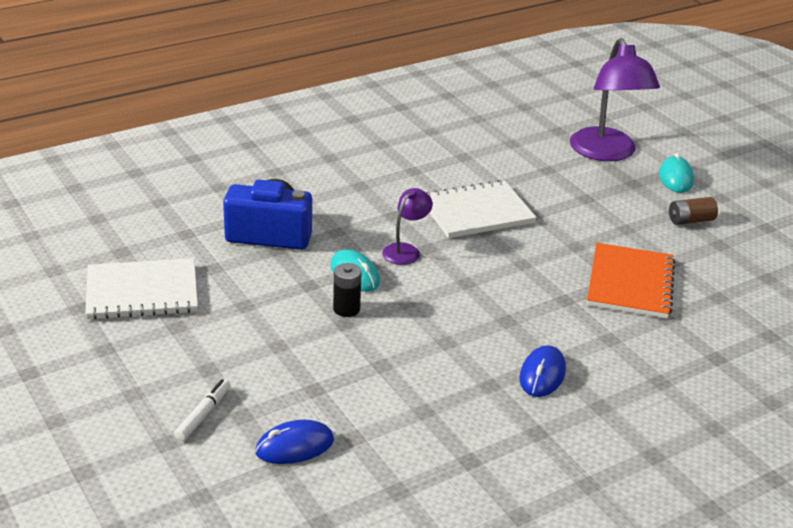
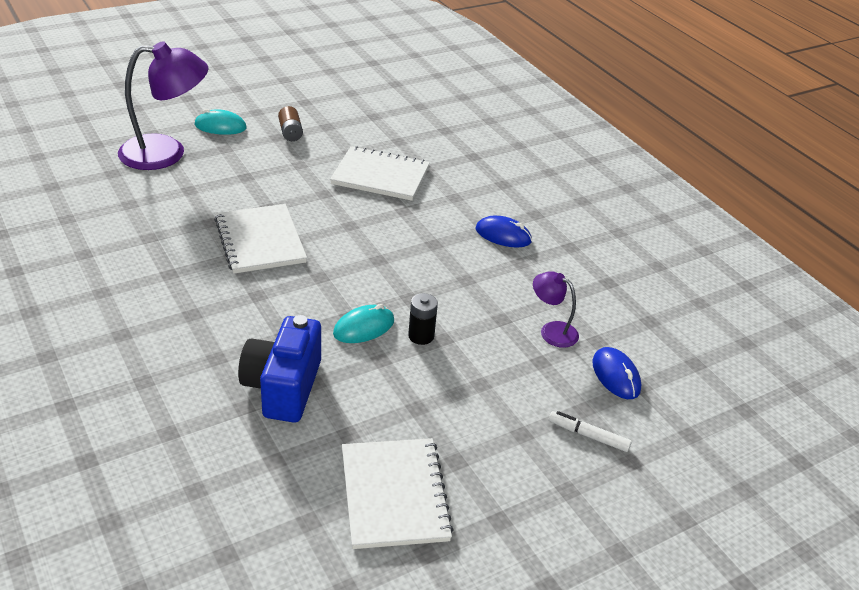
camera: 90 degrees left, 5 degrees up
(405, 250) = (323, 291): purple lamp -> purple lamp (552, 331)
(630, 283) = (380, 176): orange notebook -> white notebook

